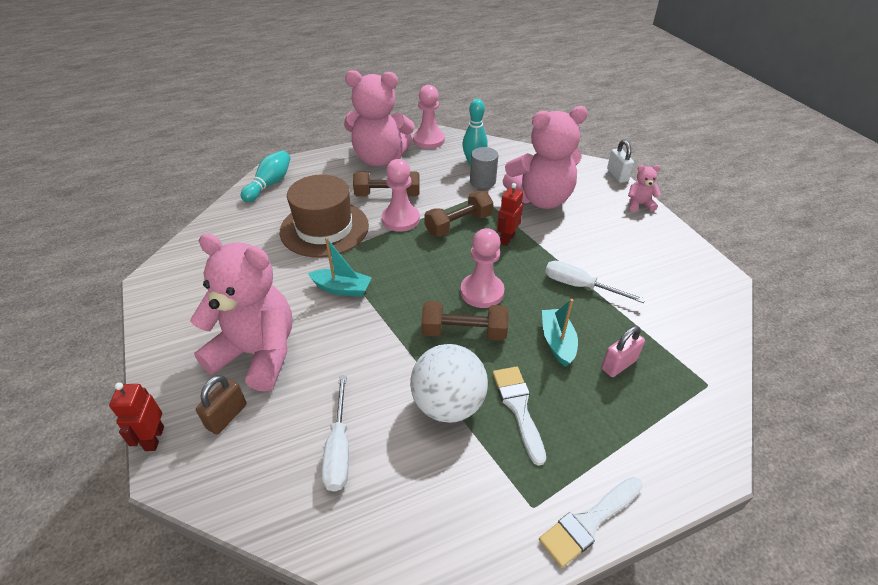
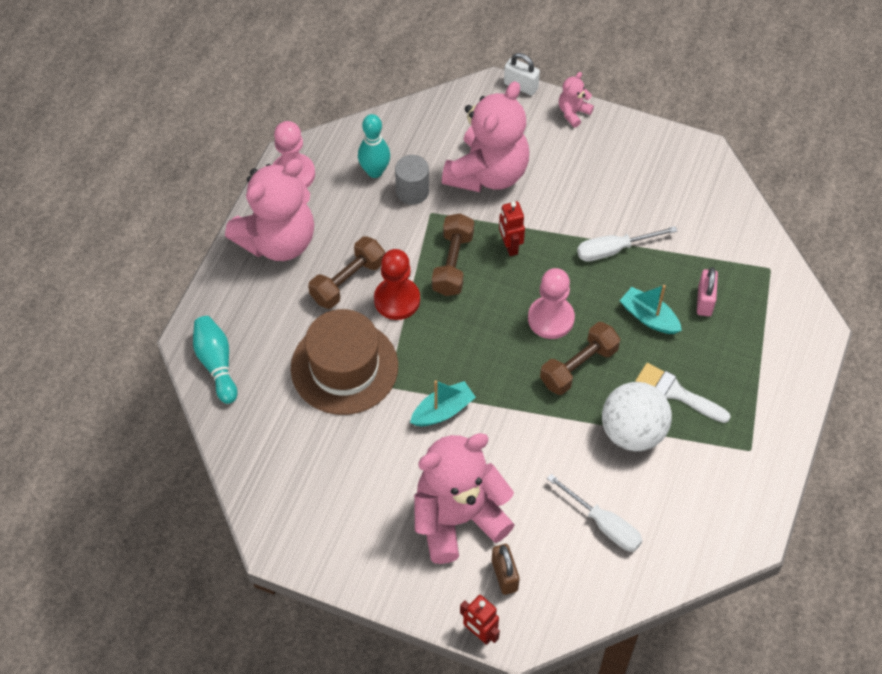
camera: 45 degrees left, 15 degrees up
(400, 219) = (397, 300): pink pawn -> red pawn
(588, 522) = (786, 430): white brush -> none

